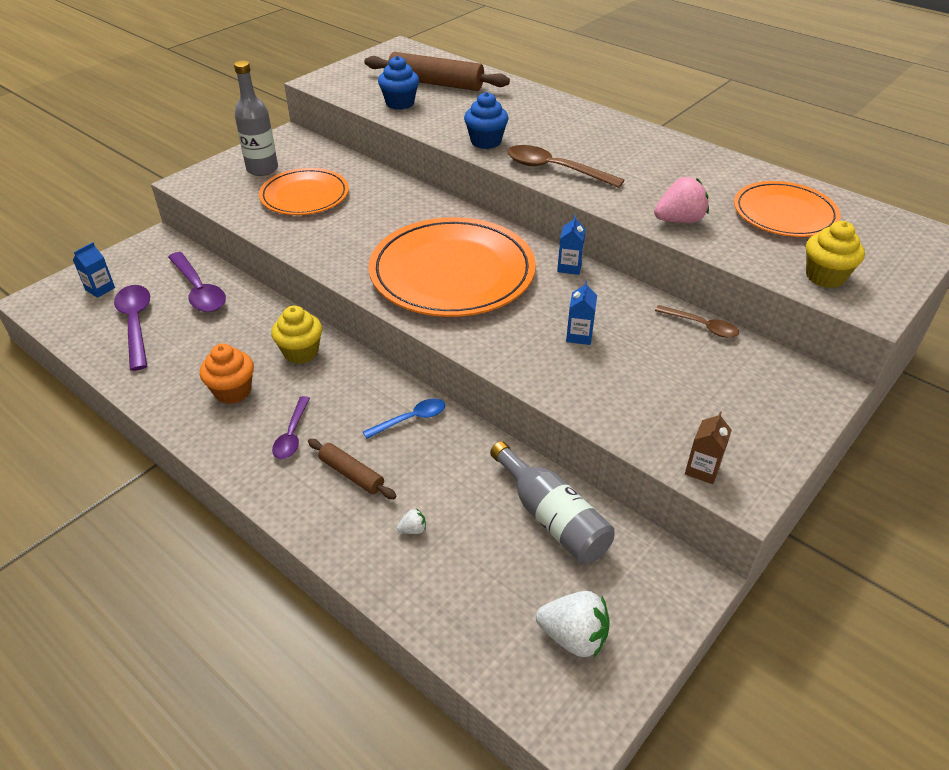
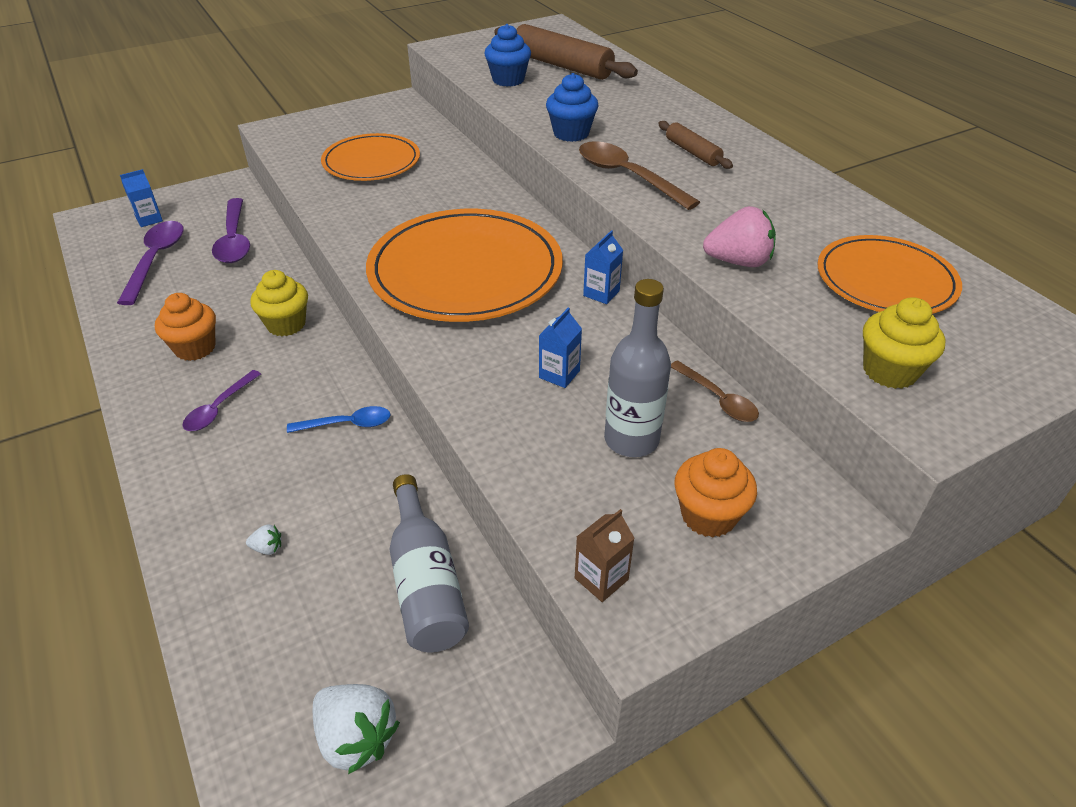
camera: 20 degrees right, 0 degrees up
(262, 169) = (350, 128): grey bottle -> grey bottle (631, 440)
(351, 474) = (247, 467): brown rolling pin -> brown rolling pin (692, 152)
(745, 408) = (708, 515): none -> orange cupcake

